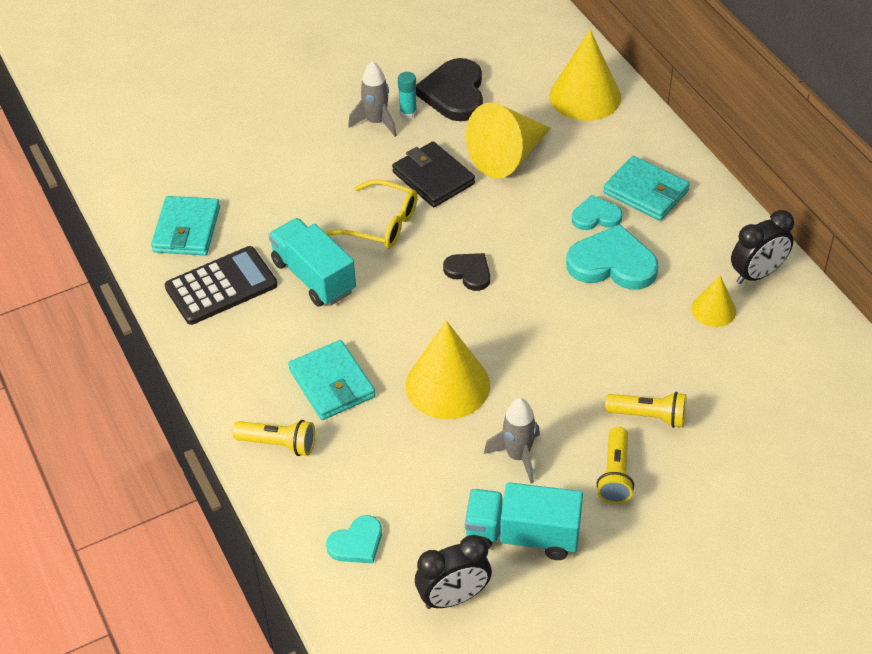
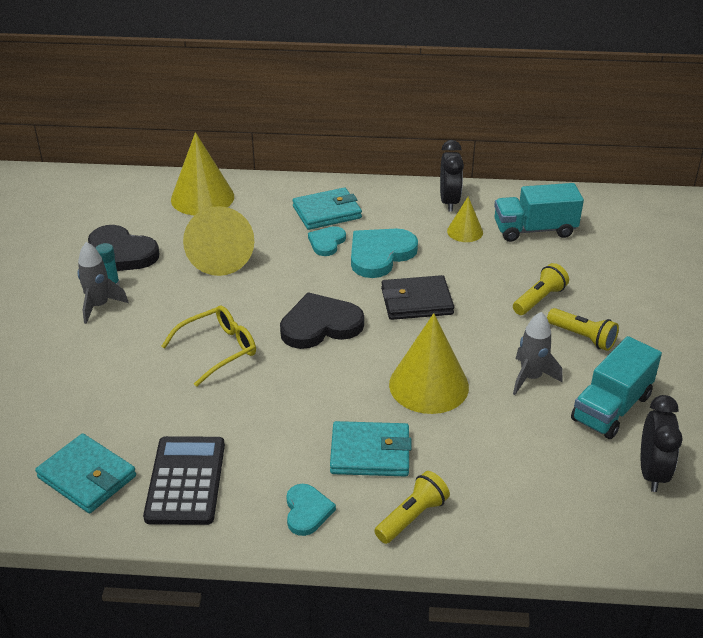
camera: 60 degrees left, 10 degrees down
(314, 277) = (236, 414): turquoise truck -> turquoise truck (534, 230)
(357, 543) = (560, 509): turquoise heart -> turquoise heart (307, 511)
(433, 178) = (199, 302): black wallet -> black wallet (416, 301)
(469, 272) = (320, 325): black heart -> black heart, size x1.75

